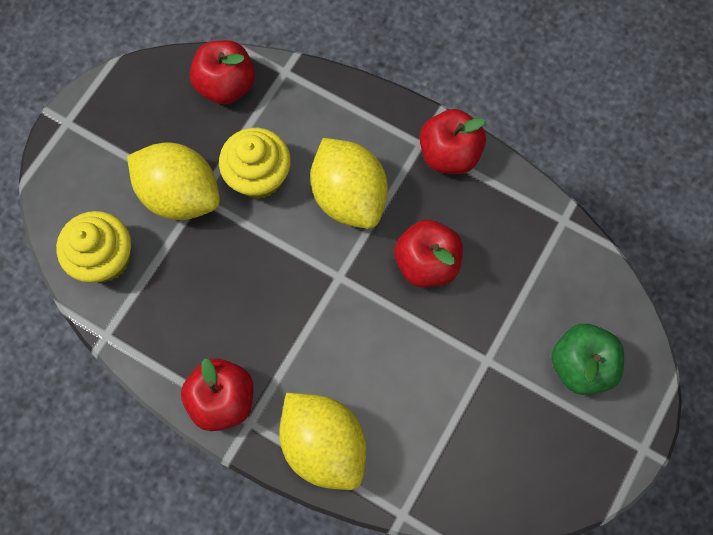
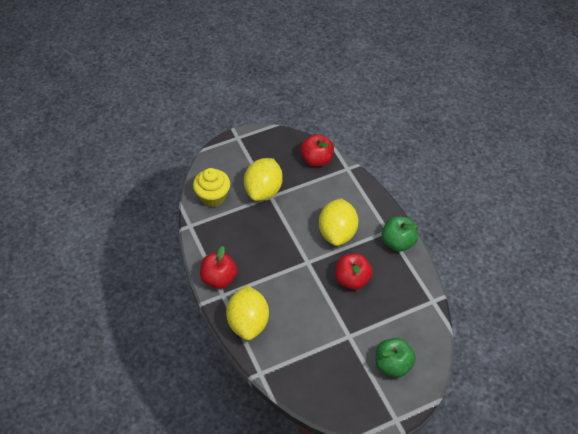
camera: 35 degrees right, 20 degrees down
(181, 194) = (263, 190): yellow lemon -> yellow lemon turned 45 degrees clockwise
(259, 176) = (303, 203): yellow cupcake -> none
(449, 154) = (398, 242): red apple -> green apple

